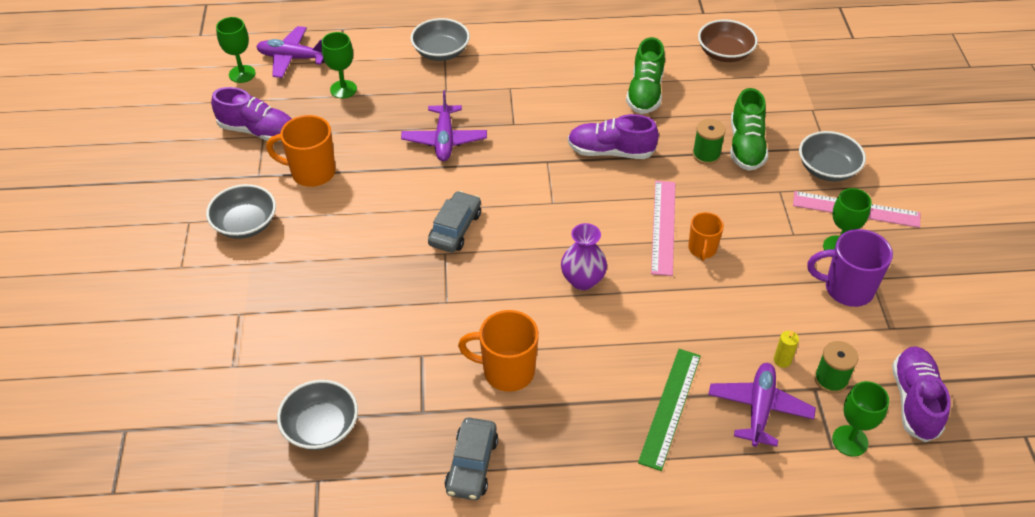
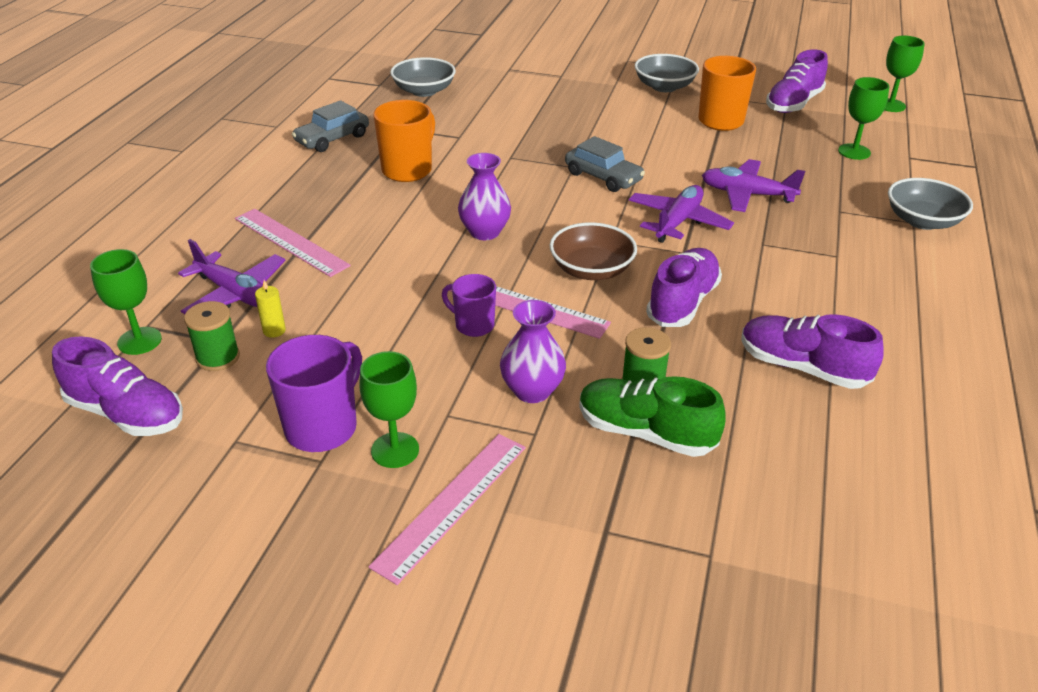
camera: 110 degrees right, 10 degrees down
(292, 58) = (916, 132): purple plane -> purple plane (678, 222)
(472, 465) = (332, 139): grey car -> grey car turned 75 degrees counterclockwise
(645, 93) = (802, 367): green shoe -> purple shoe
(670, 407) = (290, 242): green ruler -> pink ruler
(702, 249) = (473, 325): orange mug -> purple mug
(725, 53) = (898, 494): brown bowl -> brown bowl (591, 270)
(745, 202) = (532, 391): none -> purple vase
(827, 169) = (554, 509): grey bowl -> none

